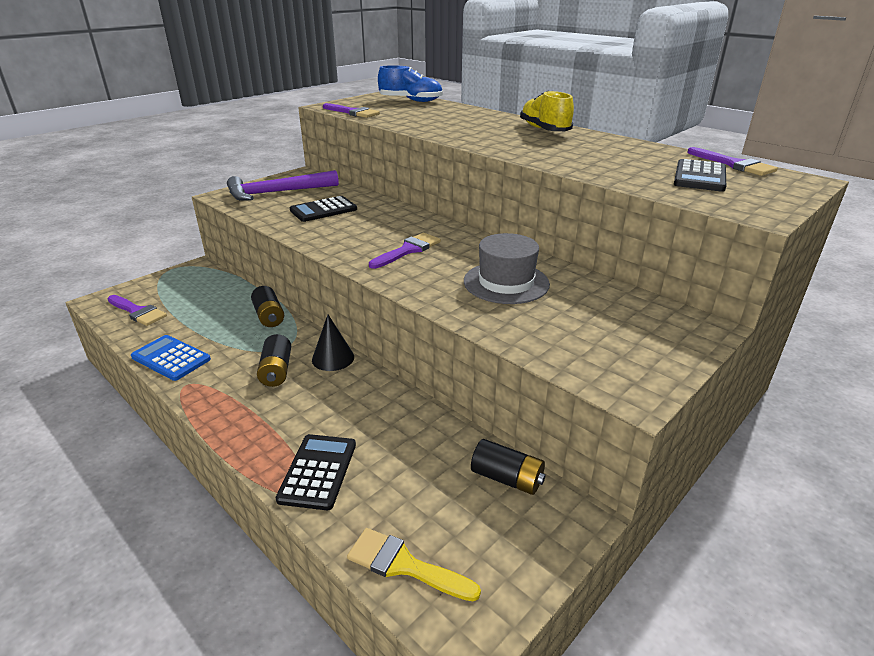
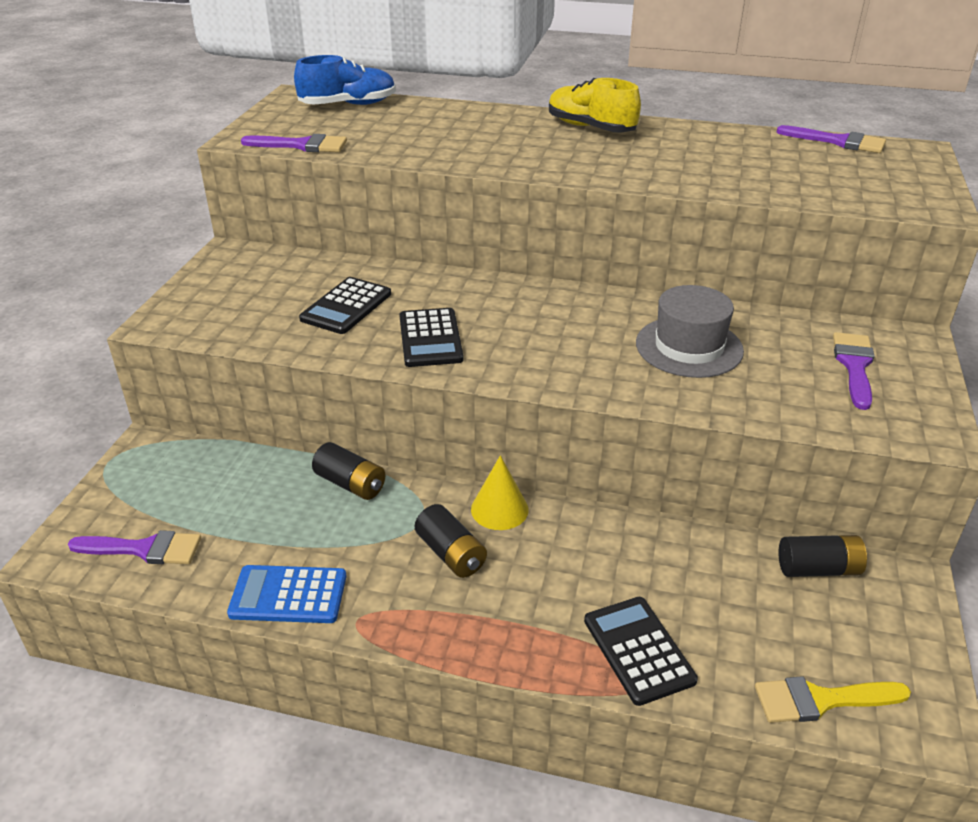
camera: 30 degrees left, 5 degrees up
(277, 193) = (239, 296): purple hammer -> none
(333, 358) = (499, 509): black cone -> yellow cone
(408, 250) = (533, 337): purple brush -> purple brush (854, 365)
(700, 177) = (831, 168): black calculator -> black calculator (430, 338)

